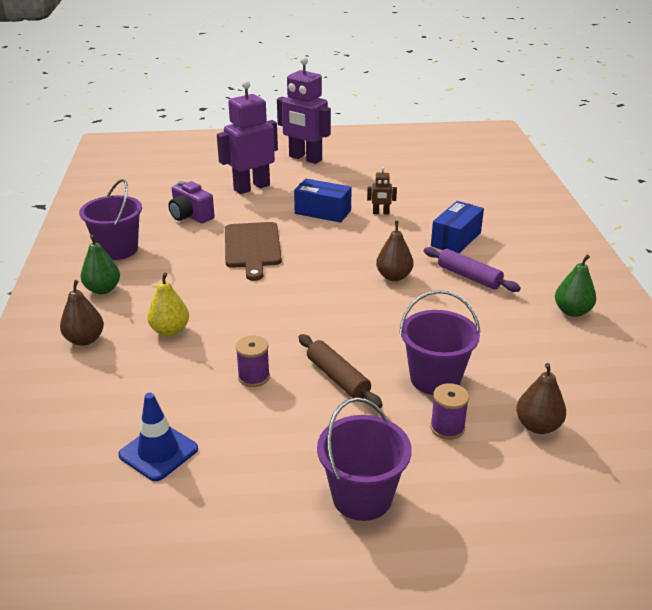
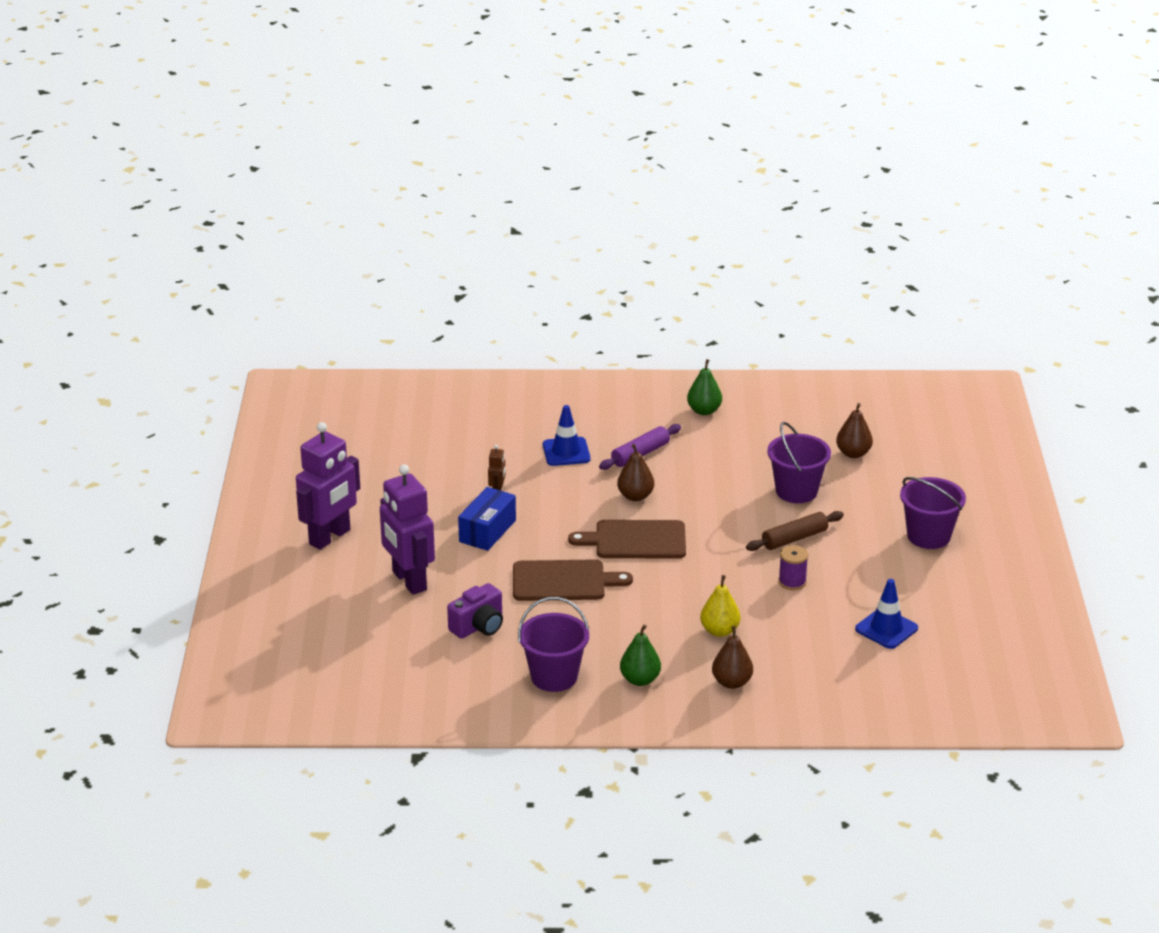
camera: 85 degrees left, 0 degrees up
(319, 280) = (636, 540): none -> brown cutting board
(447, 428) = (856, 492): purple spool -> none
(456, 239) = (566, 452): blue box -> blue traffic cone

